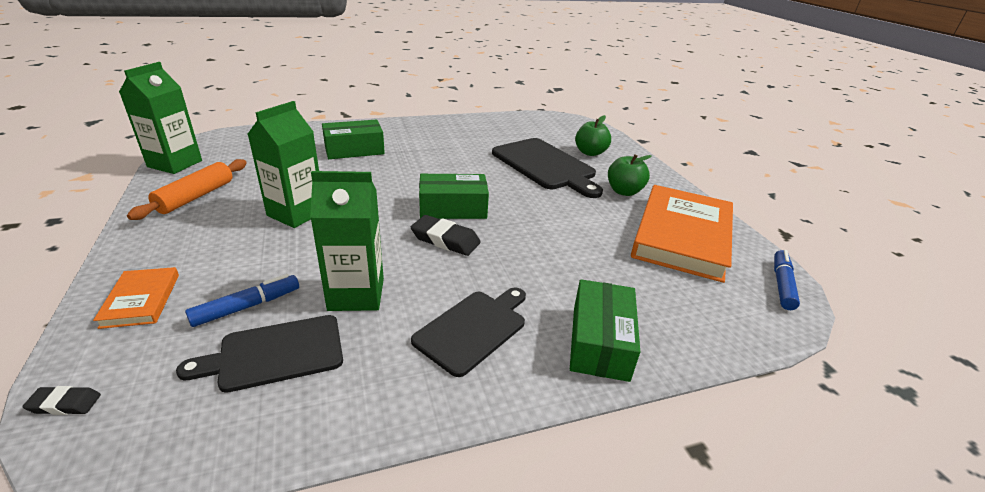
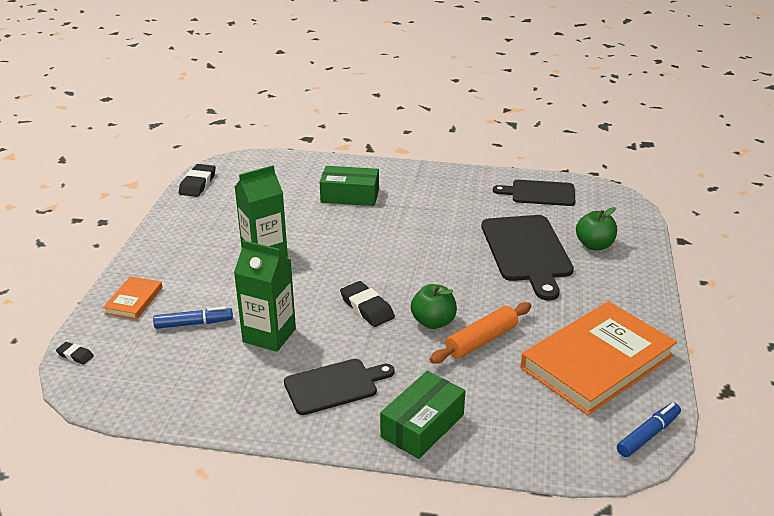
camera: 30 degrees right, 0 degrees up
(175, 164) = (198, 184): green carton -> black eraser
(195, 196) = (199, 221): orange rolling pin -> orange rolling pin (481, 340)
(275, 353) = (195, 361): black cutting board -> black cutting board (539, 193)
(453, 208) = (395, 279): green box -> none
(624, 191) = (585, 300): green apple -> green apple (433, 322)

